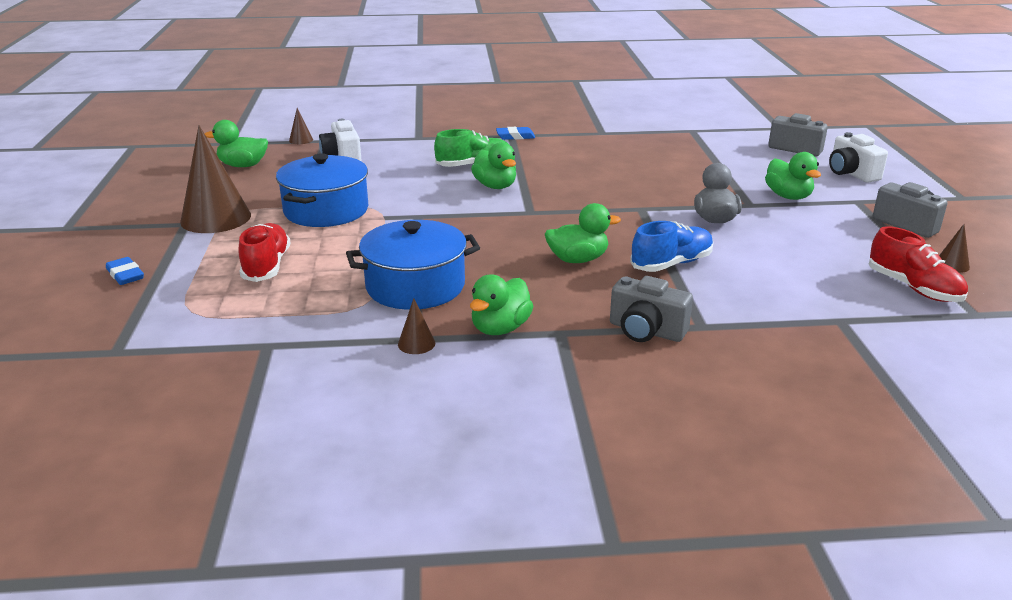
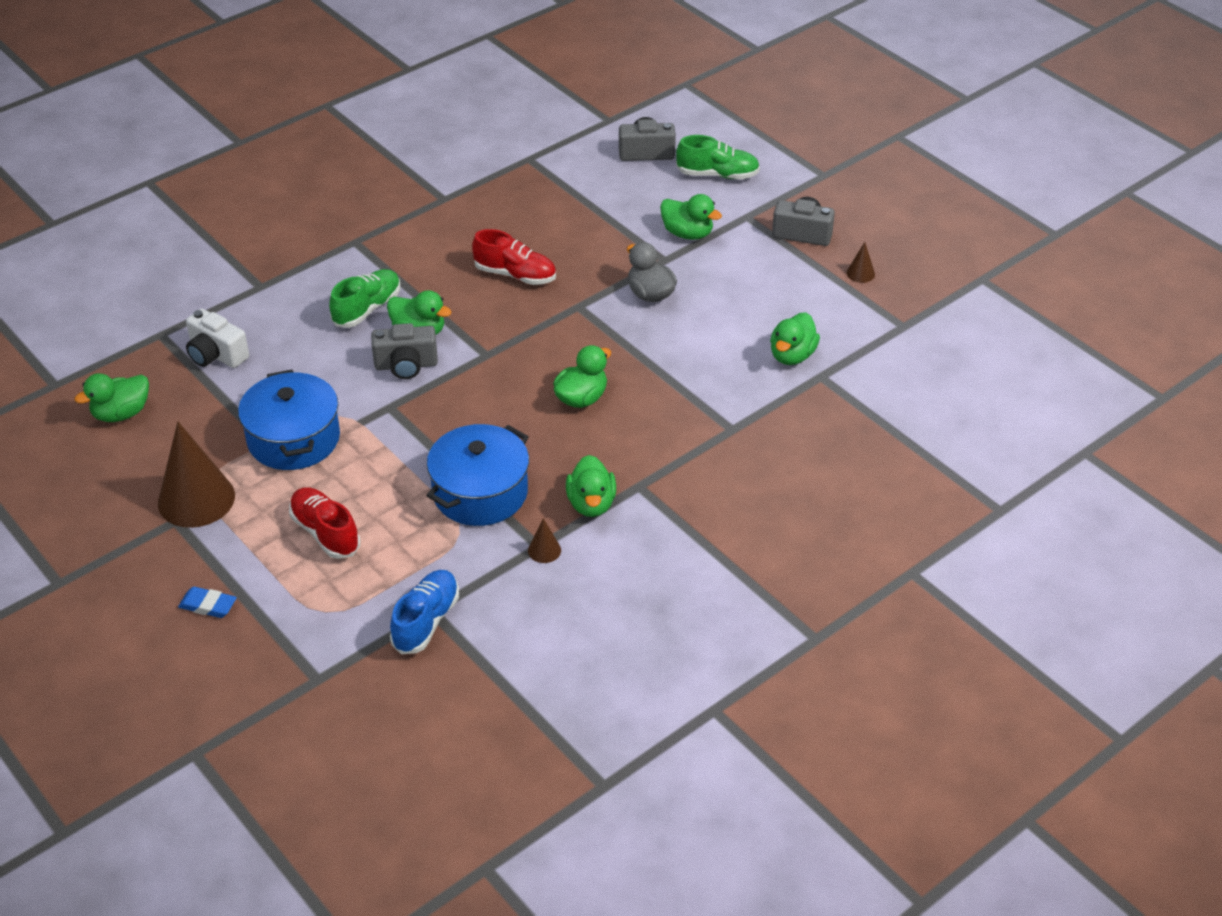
camera: 35 degrees left, 15 degrees up
(301, 140) = (132, 344): brown cone -> none
(515, 136) = (361, 242): blue eraser -> none
(646, 331) = (697, 453): grey camera -> grey camera (406, 365)
(671, 264) = (659, 369): blue shoe -> blue shoe (426, 621)
(821, 296) = (792, 355): none -> green duck
(851, 173) = (717, 174): white camera -> green shoe
(913, 288) = (849, 315): red shoe -> red shoe (515, 275)

